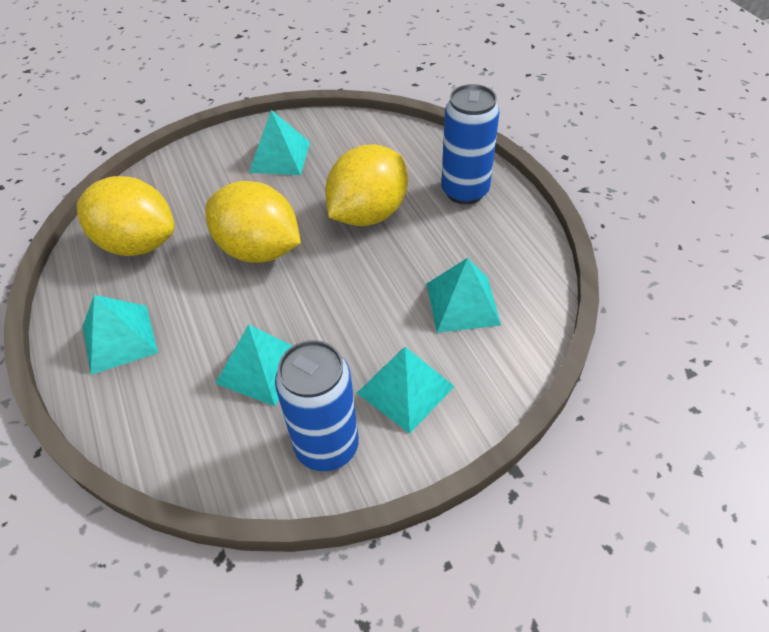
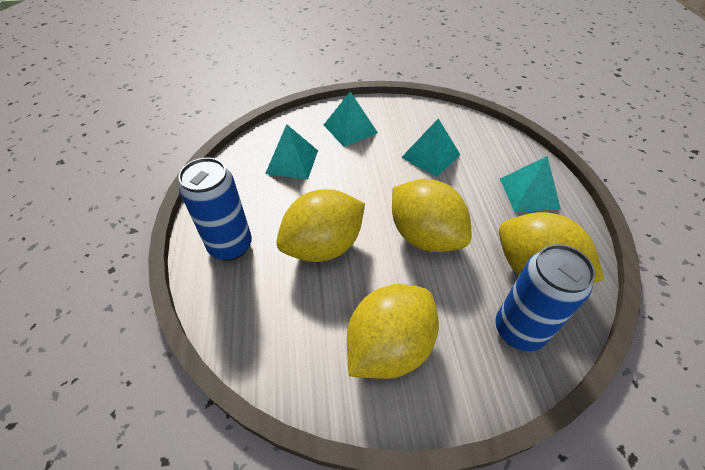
camera: 165 degrees left, 0 degrees up
(280, 157) = (389, 347): turquoise pyramid -> yellow lemon
(327, 446) = (400, 116): blue can -> blue can (519, 330)

